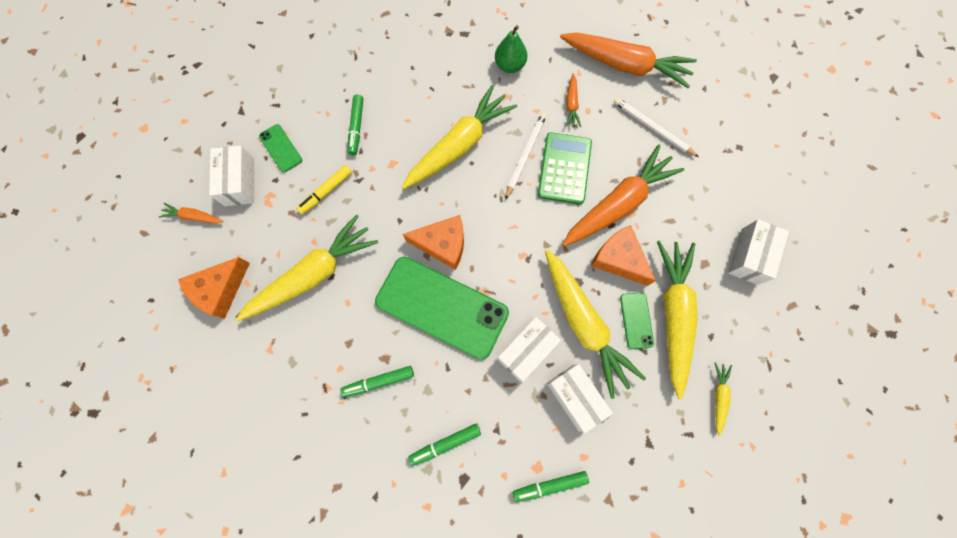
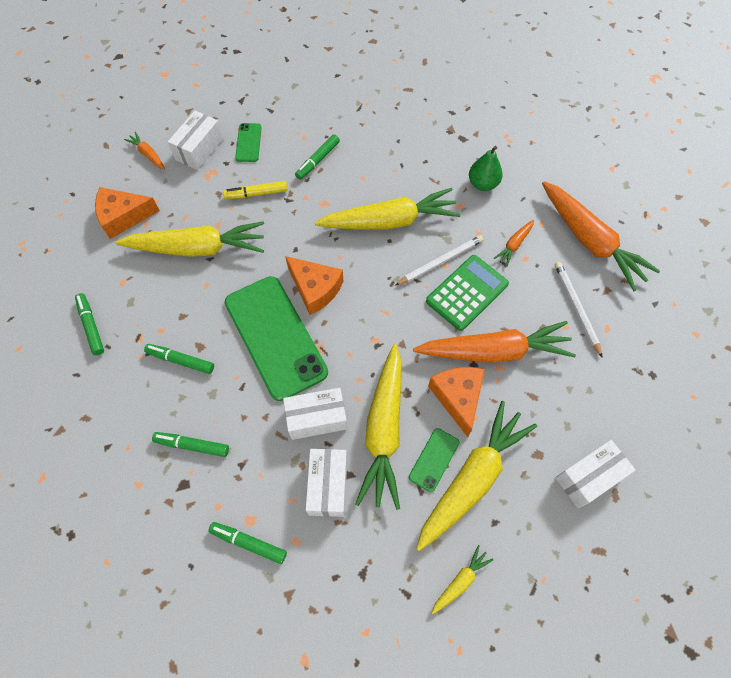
camera: 35 degrees right, 10 degrees down
(274, 407) = (91, 326): none -> green marker

